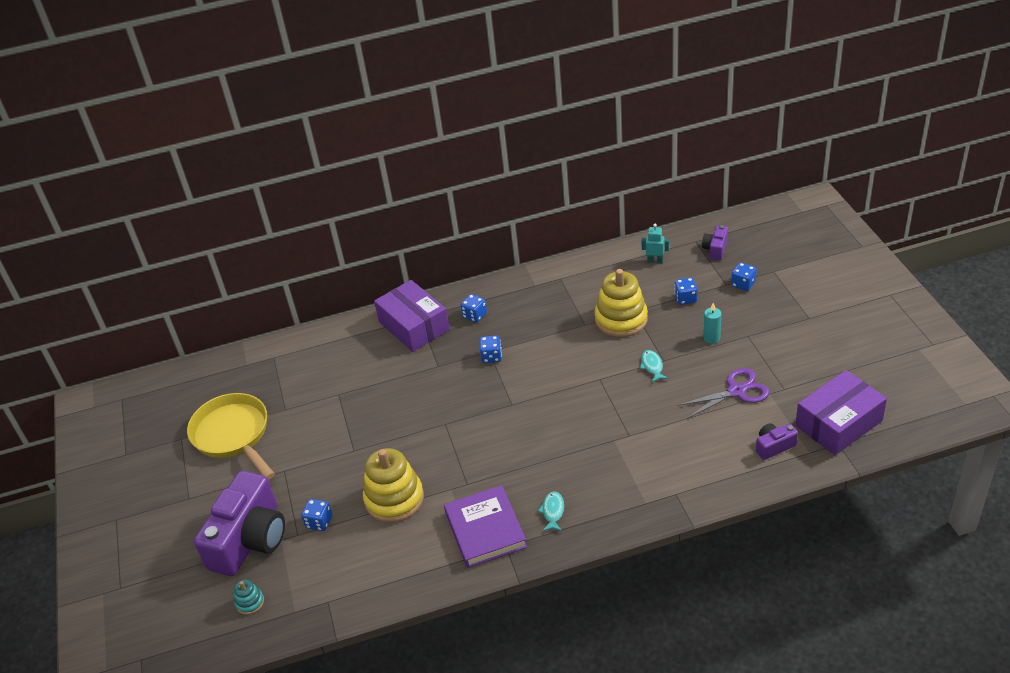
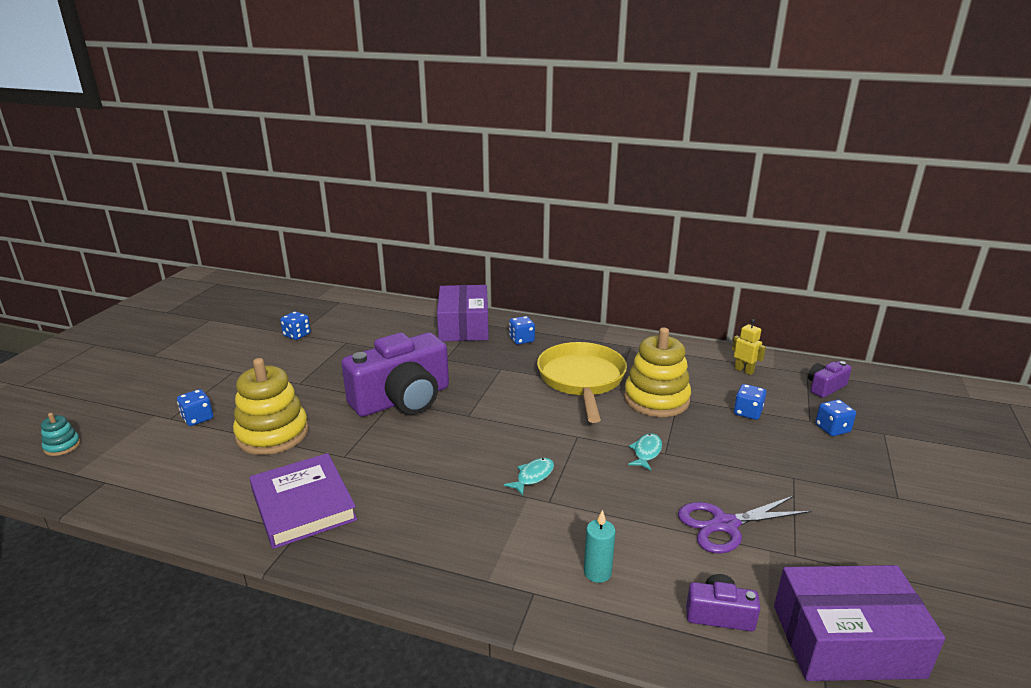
camera: 30 degrees right, 15 degrees down
(233, 435) = (241, 333): yellow pan -> yellow pan (582, 380)
(250, 539) = (138, 402): purple camera -> purple camera (402, 400)
(485, 530) = (303, 505): purple book -> purple book turned 45 degrees counterclockwise
(491, 356) = (498, 373): blue dice -> blue dice (297, 335)
(553, 511) = (383, 527): turquoise fish -> turquoise fish (533, 476)
(655, 261) = (744, 370): turquoise robot -> yellow robot
(711, 338) = (744, 459): turquoise candle -> turquoise candle (597, 572)
(736, 391) = (725, 525): purple scissors -> purple scissors turned 150 degrees clockwise

